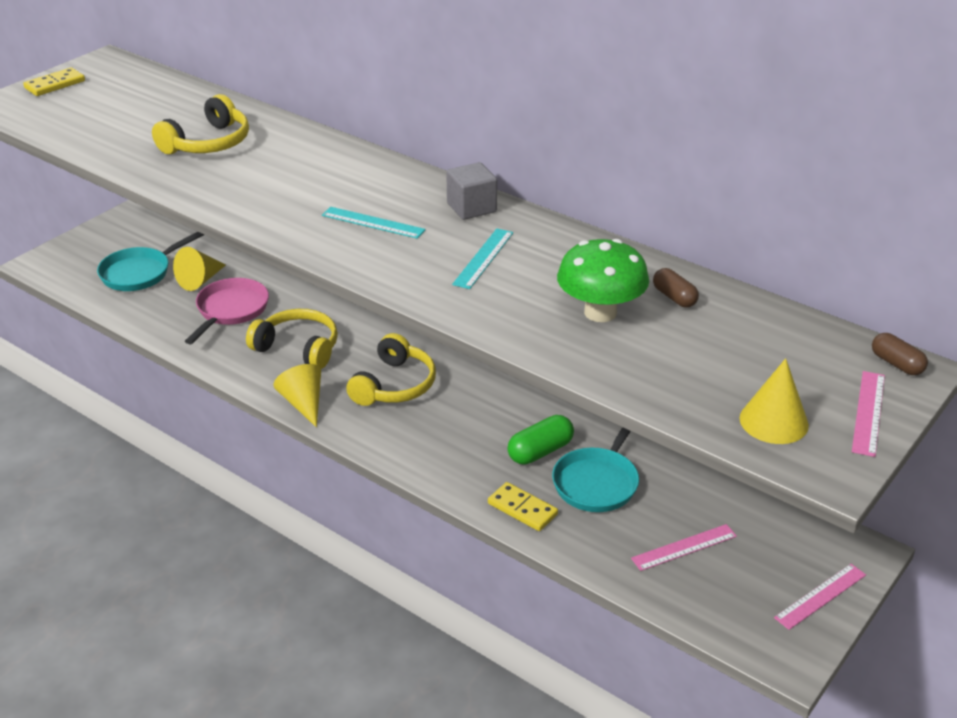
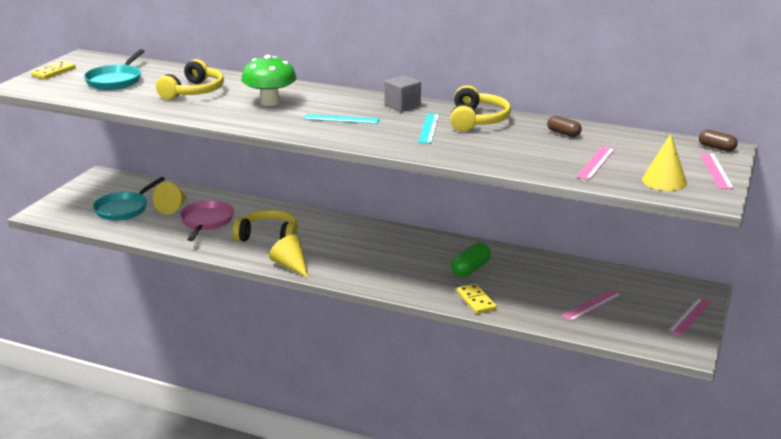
camera: 15 degrees left, 10 degrees down
(394, 385) = (349, 248): yellow headphones -> yellow headphones (477, 120)
(522, 509) = (476, 301): yellow domino -> yellow domino turned 45 degrees clockwise
(597, 482) = (517, 280): turquoise pan -> turquoise pan (115, 80)
(600, 312) = (523, 145): green mushroom -> green mushroom (270, 102)
(689, 366) = (596, 163): none -> pink ruler

